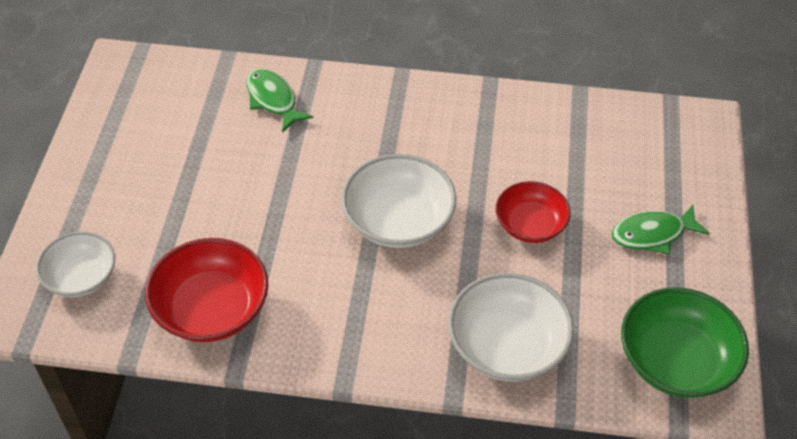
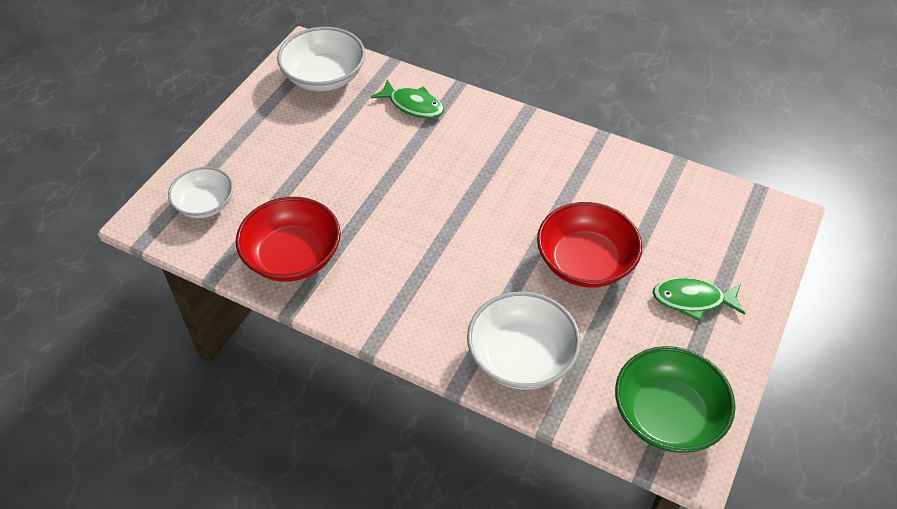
camera: 20 degrees right, 0 degrees up
(273, 100) = (413, 105): green fish -> green fish turned 135 degrees clockwise
(398, 220) = (473, 228): white bowl -> white bowl (324, 77)
(530, 225) = (585, 262): red bowl -> red bowl, size x1.53

